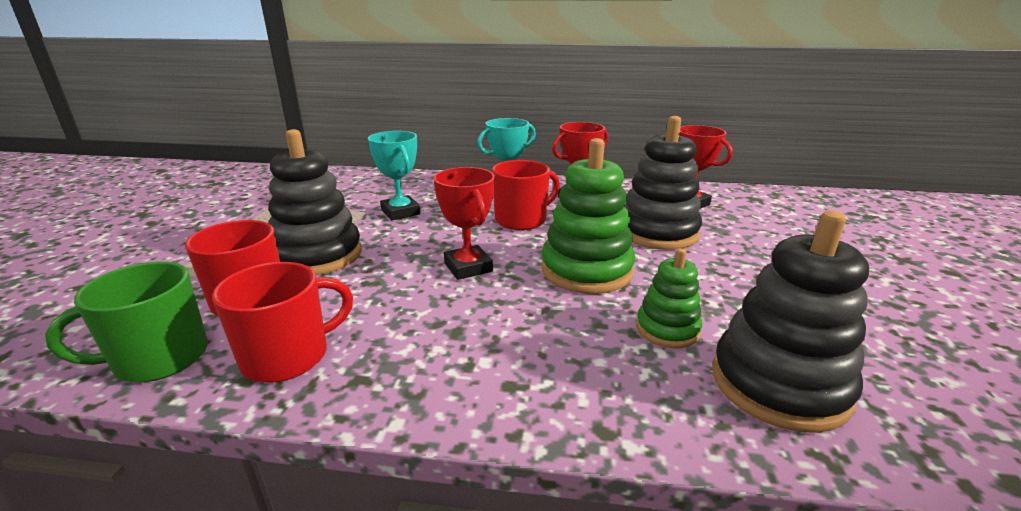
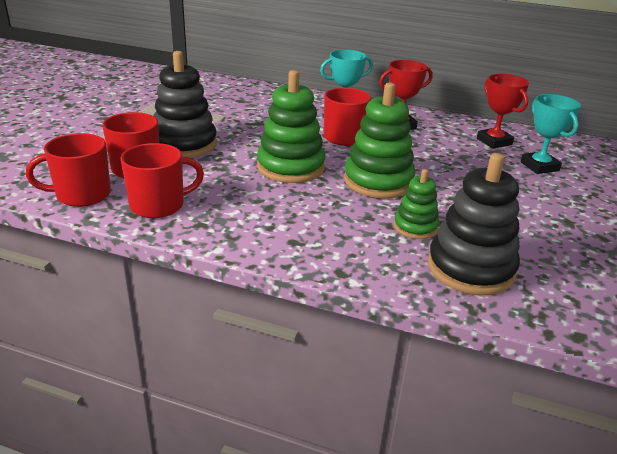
camera: 10 degrees right, 5 degrees up
(159, 358) = (82, 195): green mug -> red mug
(400, 212) = (252, 119): turquoise trophy -> turquoise trophy (539, 166)
(468, 267) = (290, 167): red trophy -> green stacking toy
(657, 232) = (451, 161): black stacking toy -> none

